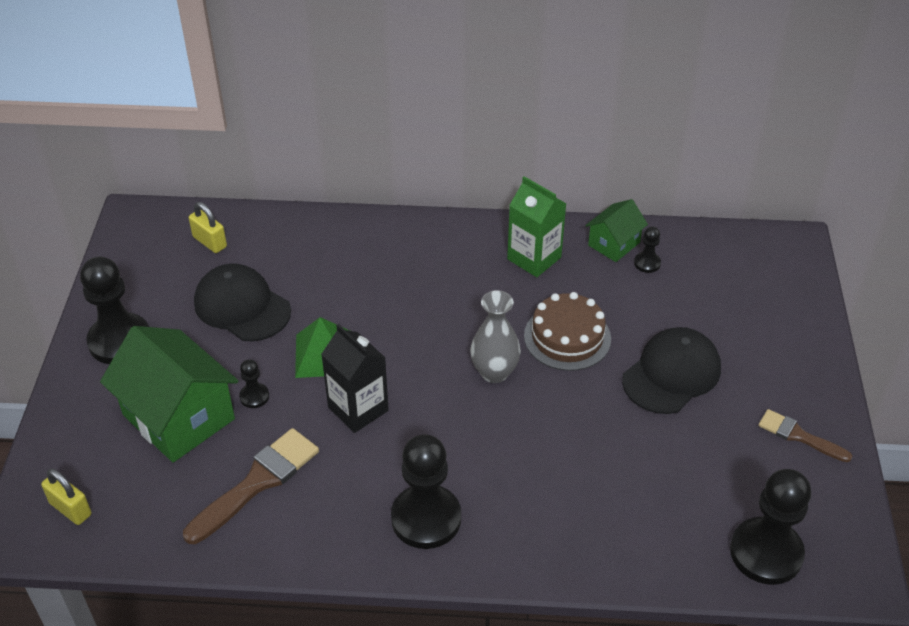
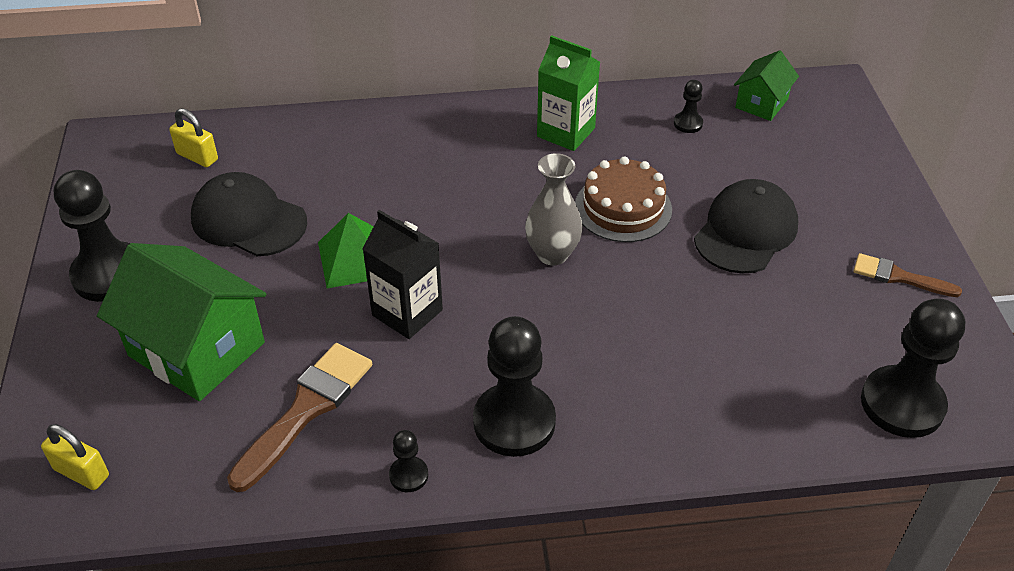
camera: 10 degrees left, 0 degrees up
(254, 396) = (283, 315): black pawn -> black pawn (408, 475)
(614, 244) = (647, 108): green house -> green house (761, 103)

